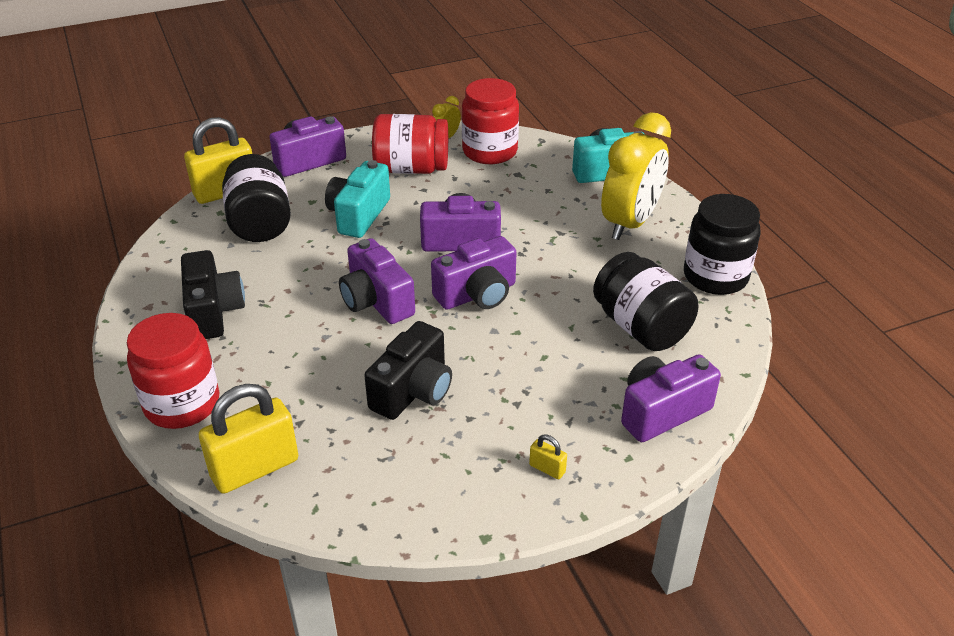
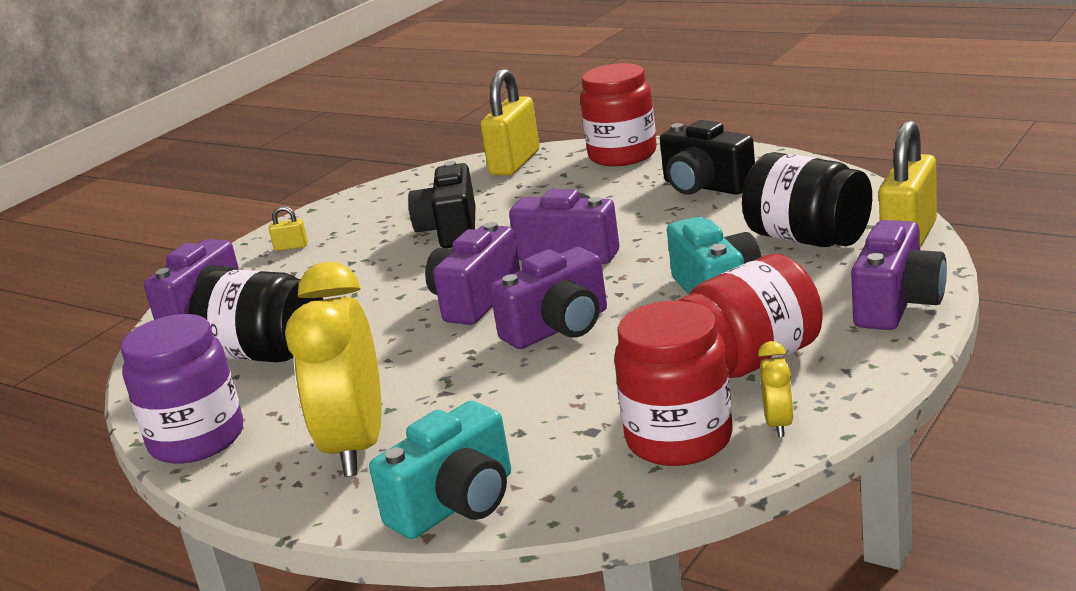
camera: 150 degrees right, 15 degrees down
(715, 276) = (197, 439): black jar -> purple jar

